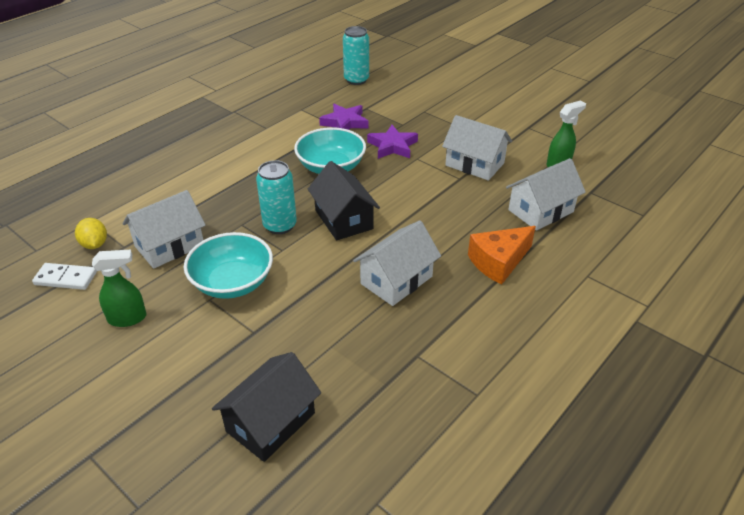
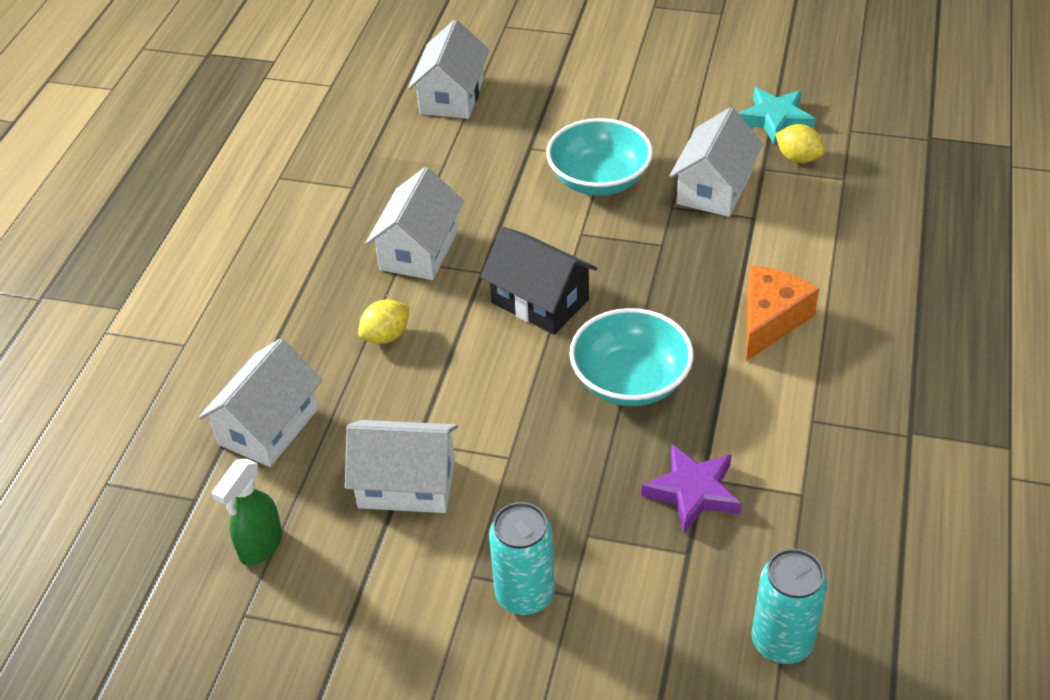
camera: 155 degrees right, 5 degrees up
(65, 278) = (775, 119): white domino -> turquoise star
(128, 318) = (663, 114): green spray bottle -> none
(270, 422) = (452, 96): black house -> white house
(280, 225) = (613, 261): turquoise can -> turquoise can (525, 594)
(392, 146) = (567, 468): purple star -> none
(449, 233) = (386, 336): none -> yellow lemon
(498, 262) = (304, 320): orange cheese -> orange cheese (770, 320)

